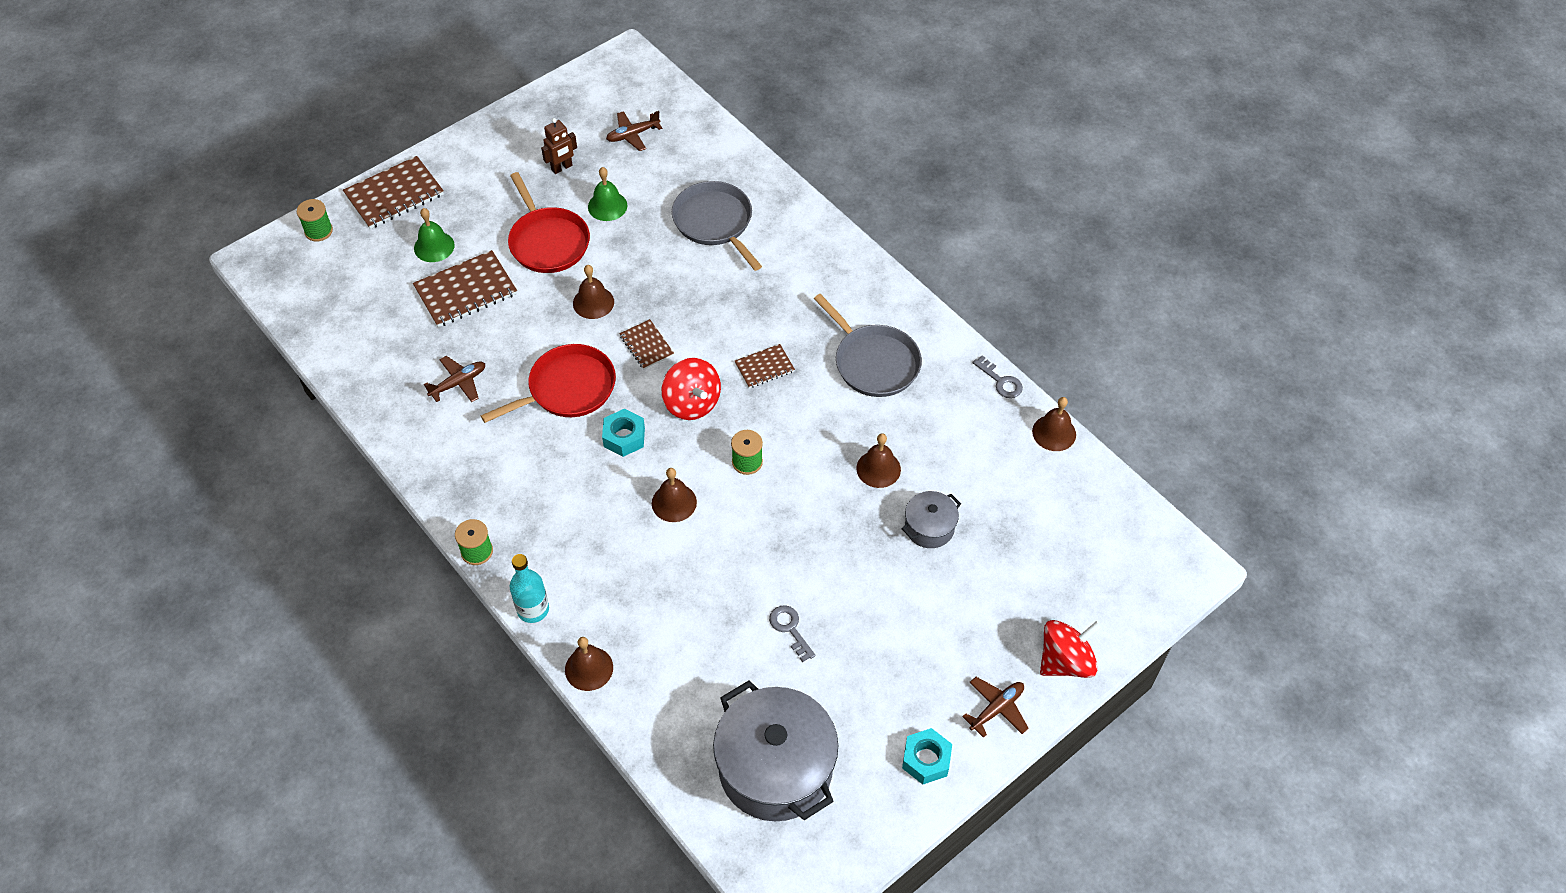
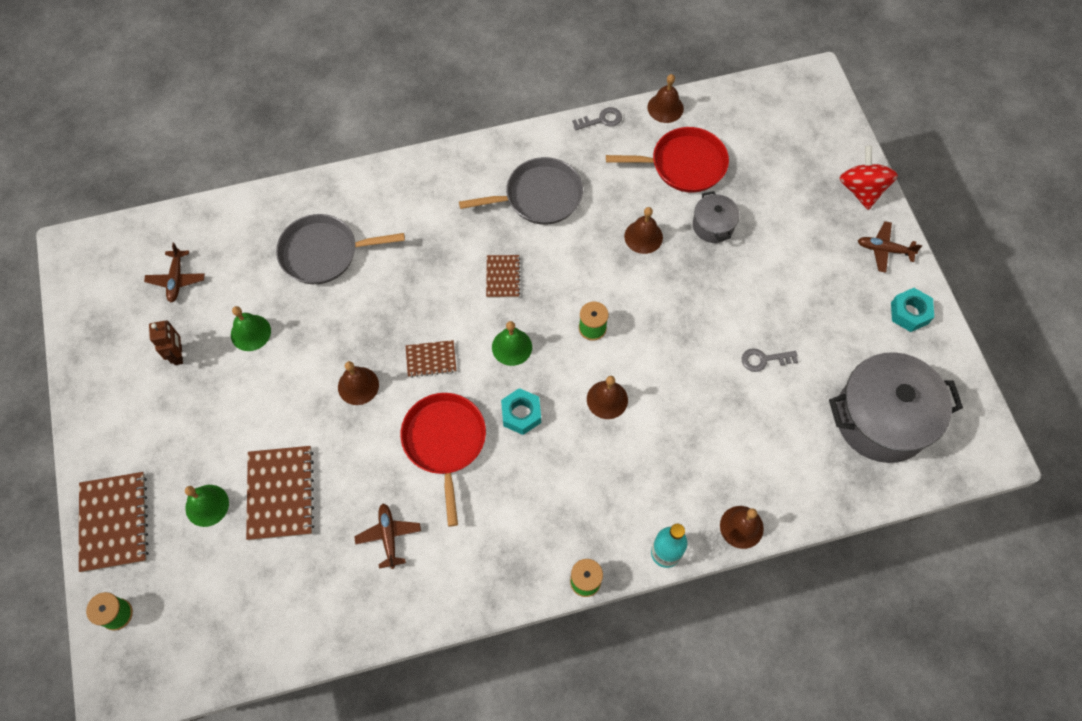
camera: 65 degrees left, 10 degrees up
(548, 242) = (263, 399): red pan -> red pan (684, 164)
(692, 403) = (512, 347): red spinning top -> green bell
(996, 709) = (884, 250): brown plane -> brown plane turned 60 degrees counterclockwise

